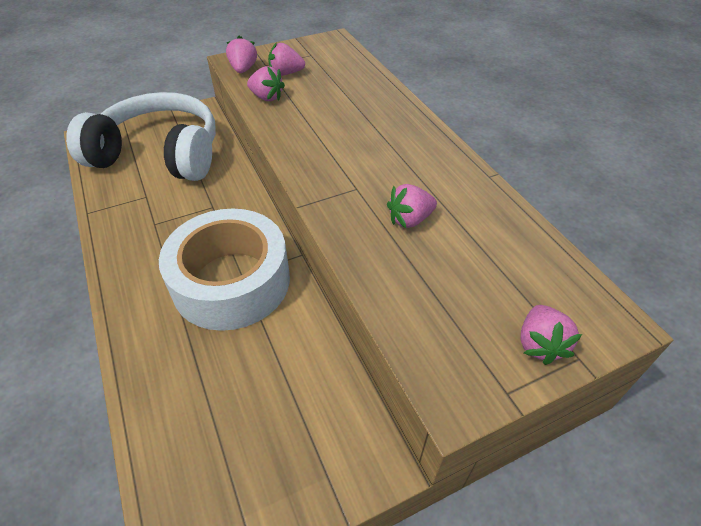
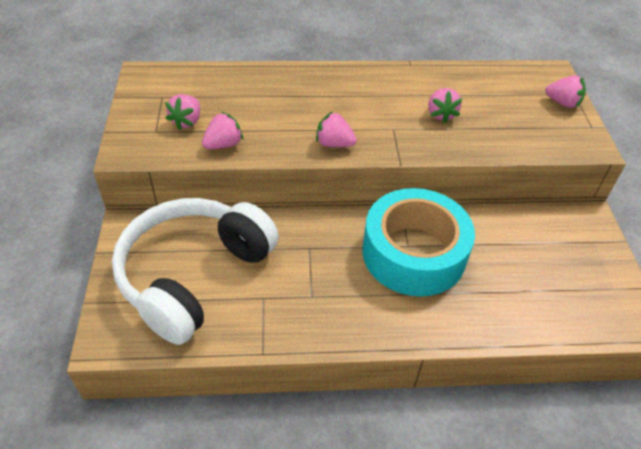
camera: 70 degrees left, 0 degrees up
(231, 281) = (414, 253): white tape -> turquoise tape
(243, 69) = (153, 148): pink strawberry -> pink strawberry (334, 144)

